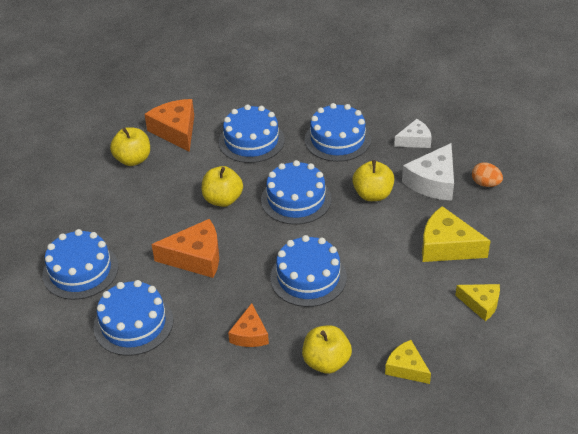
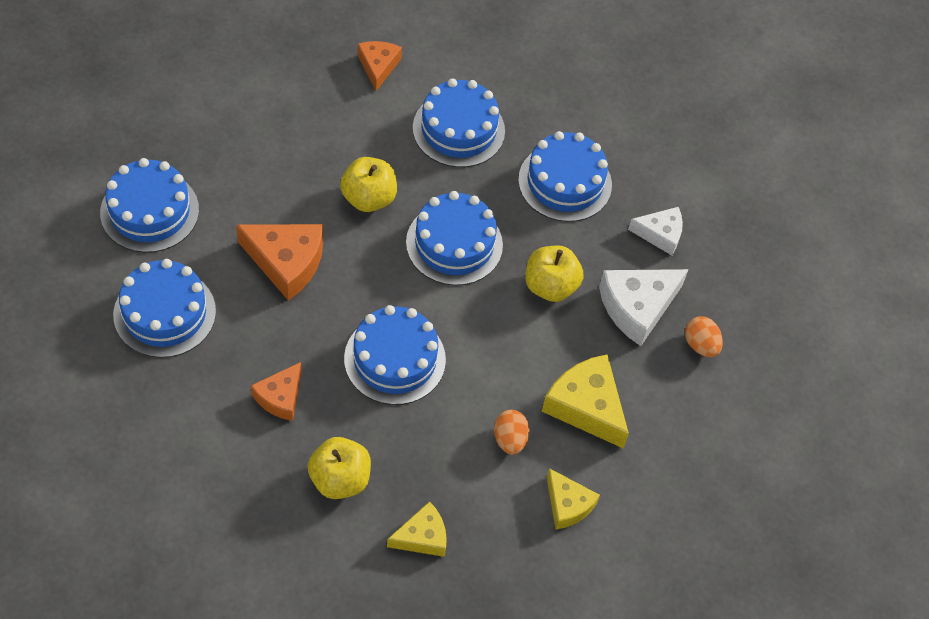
camera: 20 degrees right, 15 degrees up
(133, 159) = (301, 84): yellow apple -> none
(176, 131) = (378, 66): orange cheese -> orange cheese, size x0.62
(406, 368) = (422, 537): yellow cheese -> yellow cheese turned 90 degrees clockwise
(416, 286) = (510, 439): none -> orange egg

